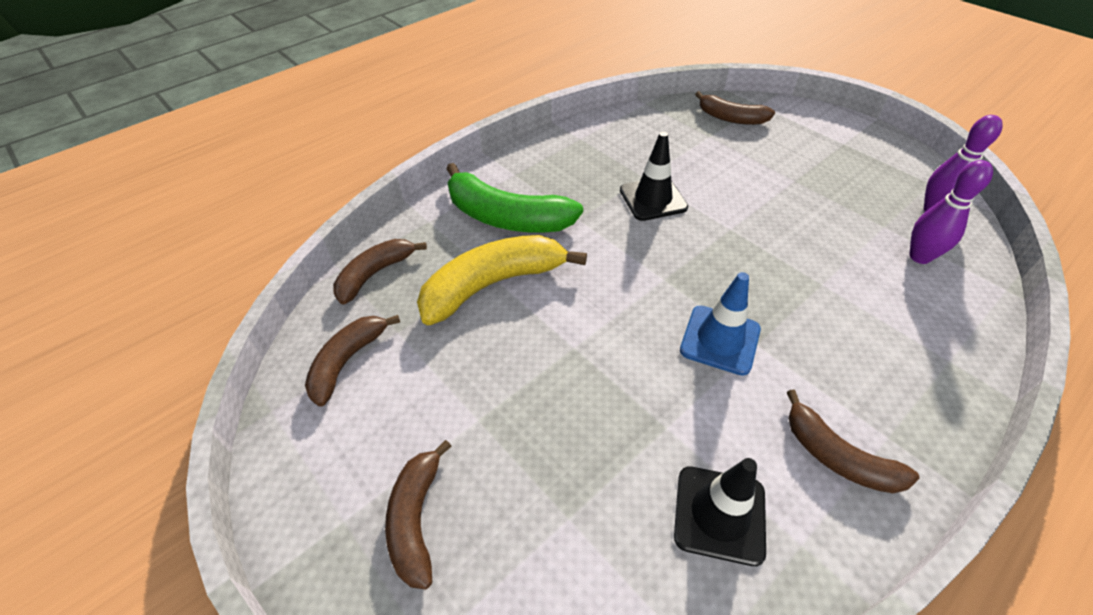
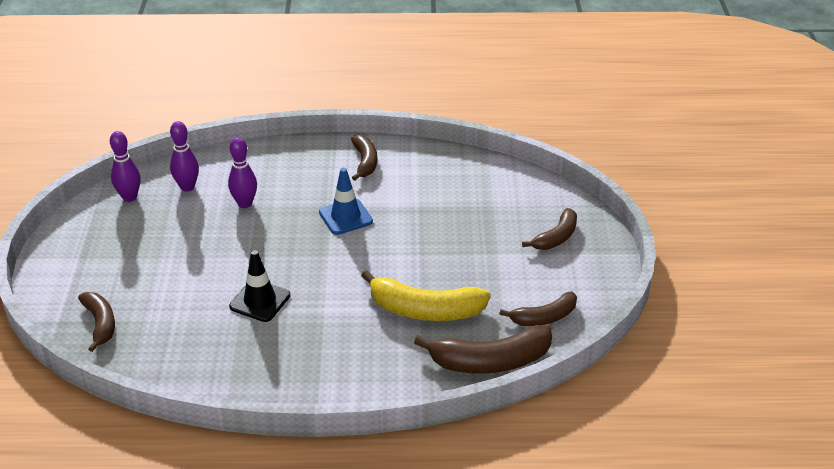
camera: 140 degrees left, 10 degrees down
(375, 274) = (490, 361): brown banana -> brown banana, size x1.62
(506, 217) = (367, 349): green banana -> none
(719, 514) = (434, 175): black traffic cone -> none
(838, 278) = (245, 204): none -> purple bowling pin

